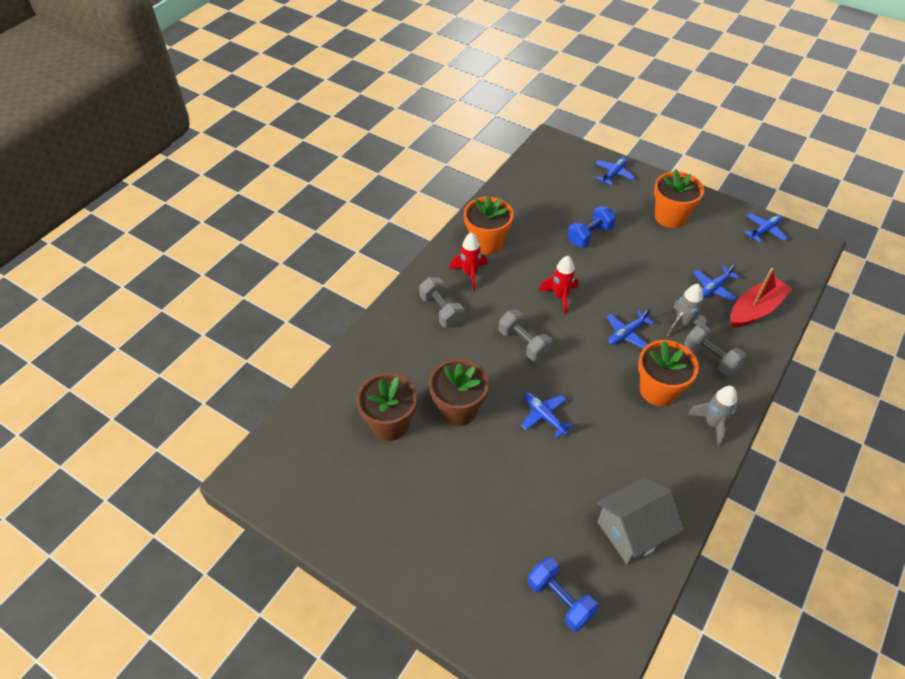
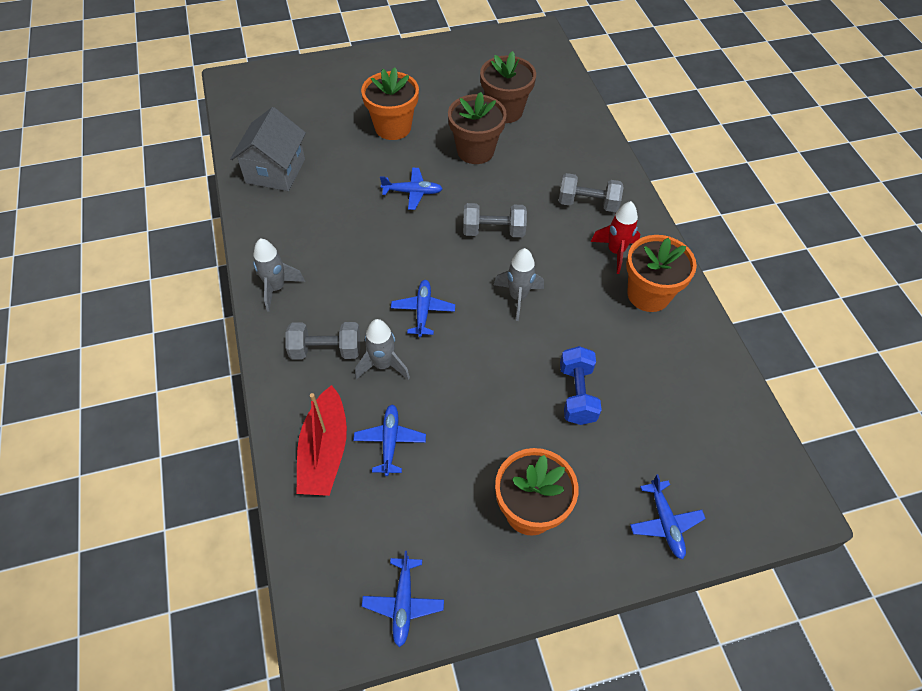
camera: 130 degrees right, 5 degrees up
(560, 297) = (518, 297): red rocket -> grey rocket
(560, 599) = (288, 108): blue dumbbell -> none
(658, 390) = (346, 281): orange flower pot -> orange flower pot (393, 127)

